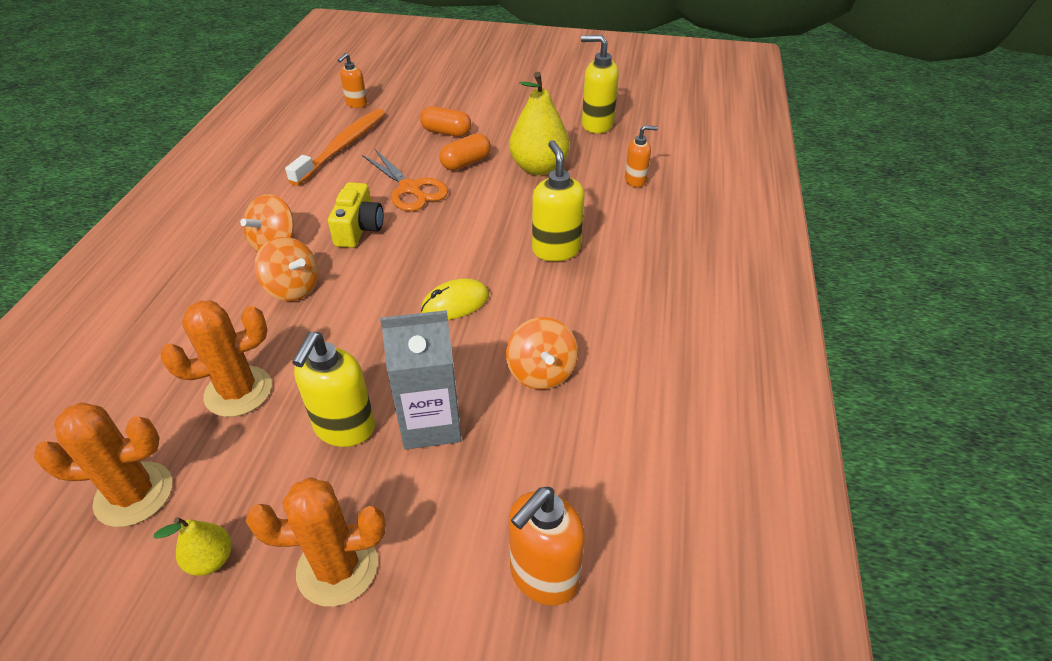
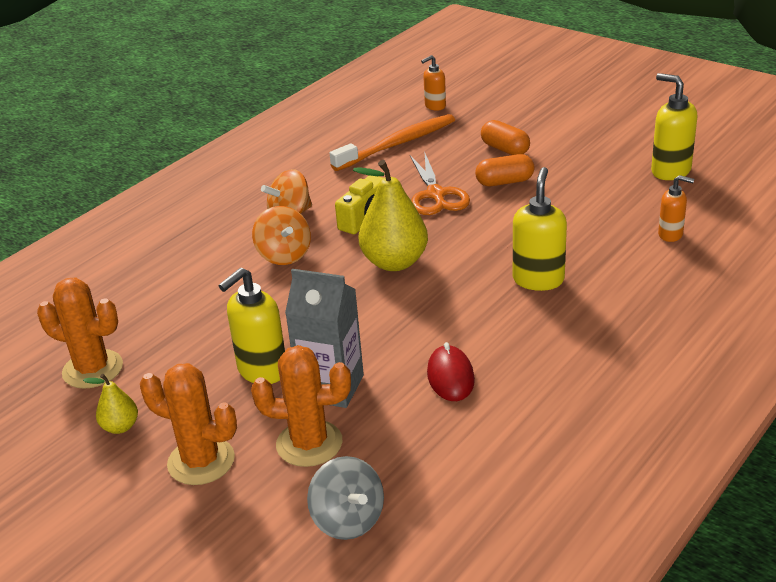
camera: 30 degrees right, 10 degrees down
(238, 391) = (199, 322): orange cactus -> orange cactus (309, 443)
(455, 303) = (412, 301): yellow mouse -> none
(538, 168) = (575, 201): yellow pear -> yellow pear (394, 262)
(541, 372) = (450, 377): orange spinning top -> red mouse
(543, 576) = (348, 520): orange soap dispenser -> grey spinning top

